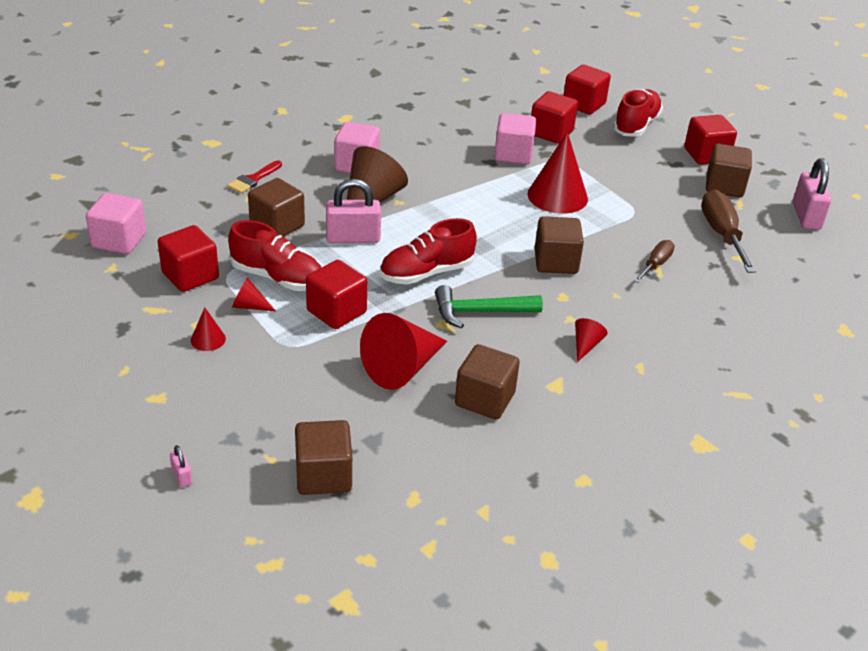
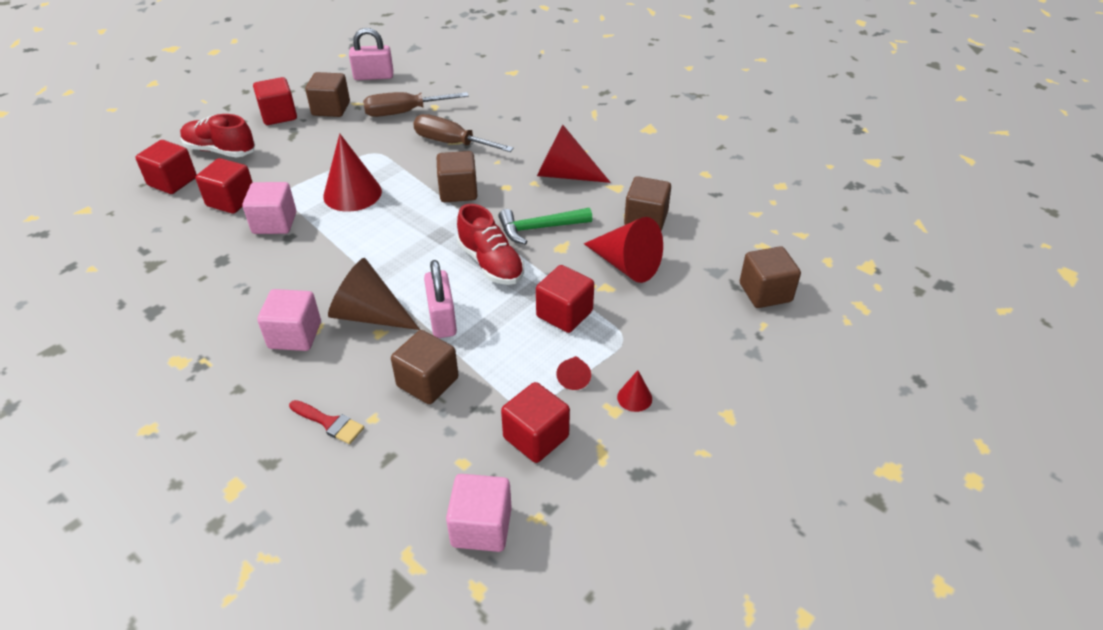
camera: 95 degrees left, 5 degrees up
(182, 476) = (810, 374): pink padlock -> none
(278, 278) = (522, 364): red shoe -> none
(480, 312) = (539, 228): green hammer -> green hammer turned 90 degrees clockwise
(586, 345) = (565, 175): red cone -> red cone, size x2.13
(655, 264) = (452, 143): brown screwdriver -> brown screwdriver, size x1.71

